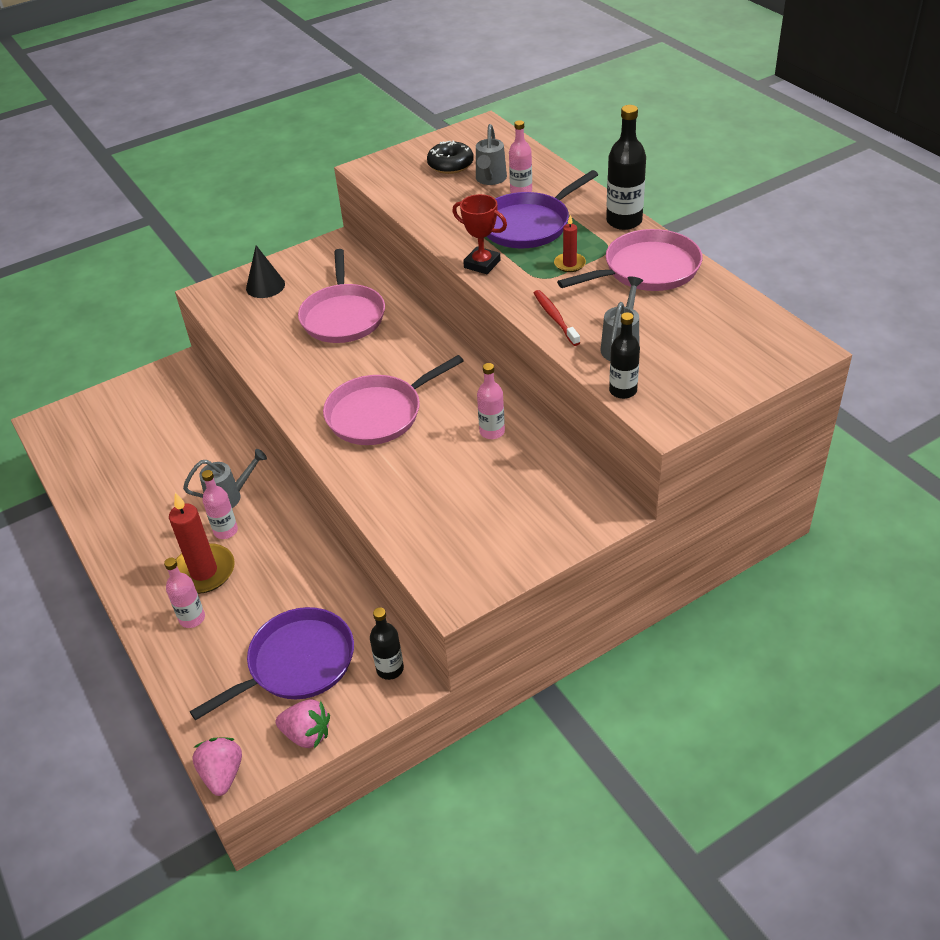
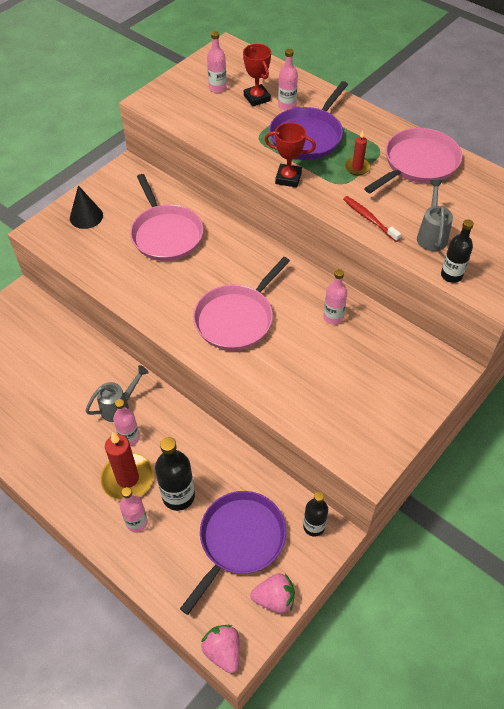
camera: 20 degrees left, 10 degrees up
(450, 165) = (217, 88): black donut -> pink bottle
(490, 180) = (257, 98): grey watering can -> red trophy
(624, 221) = (380, 122): black bottle -> black bottle (178, 496)

